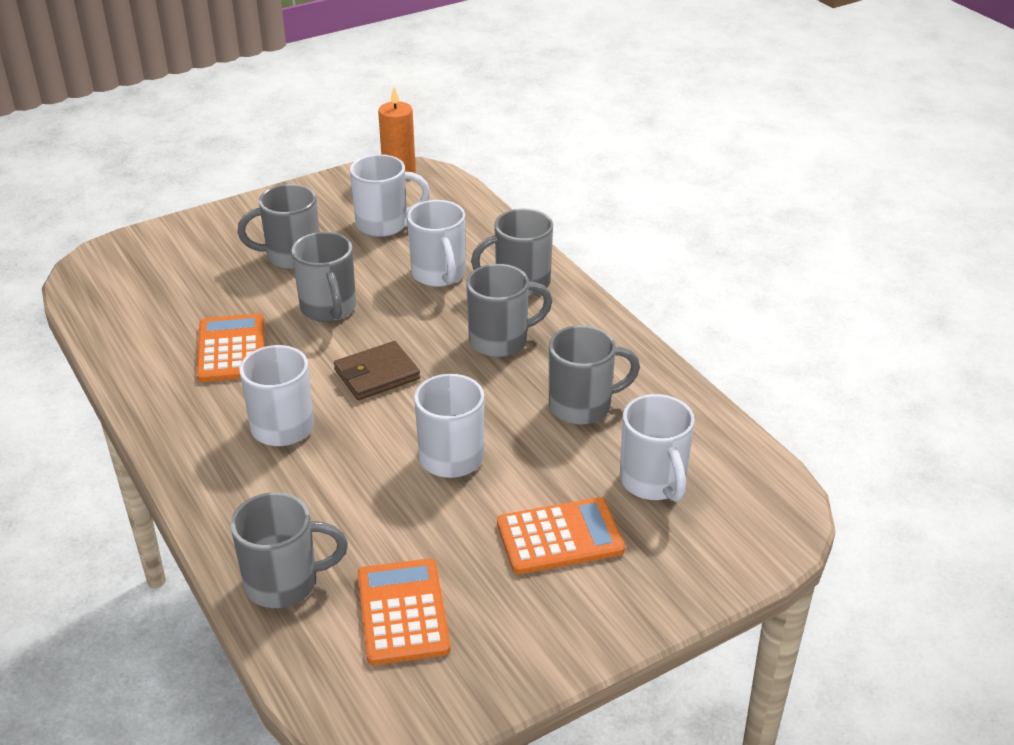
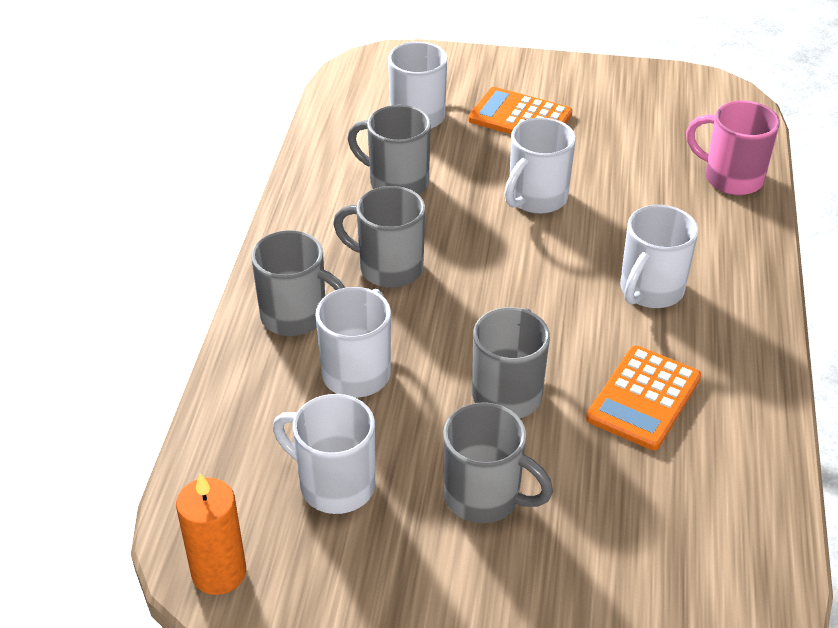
camera: 140 degrees left, 5 degrees up
(285, 583) = (730, 178): grey mug -> pink mug
(377, 374) = (528, 294): brown wallet -> none
(402, 612) = (663, 128): orange calculator -> none

